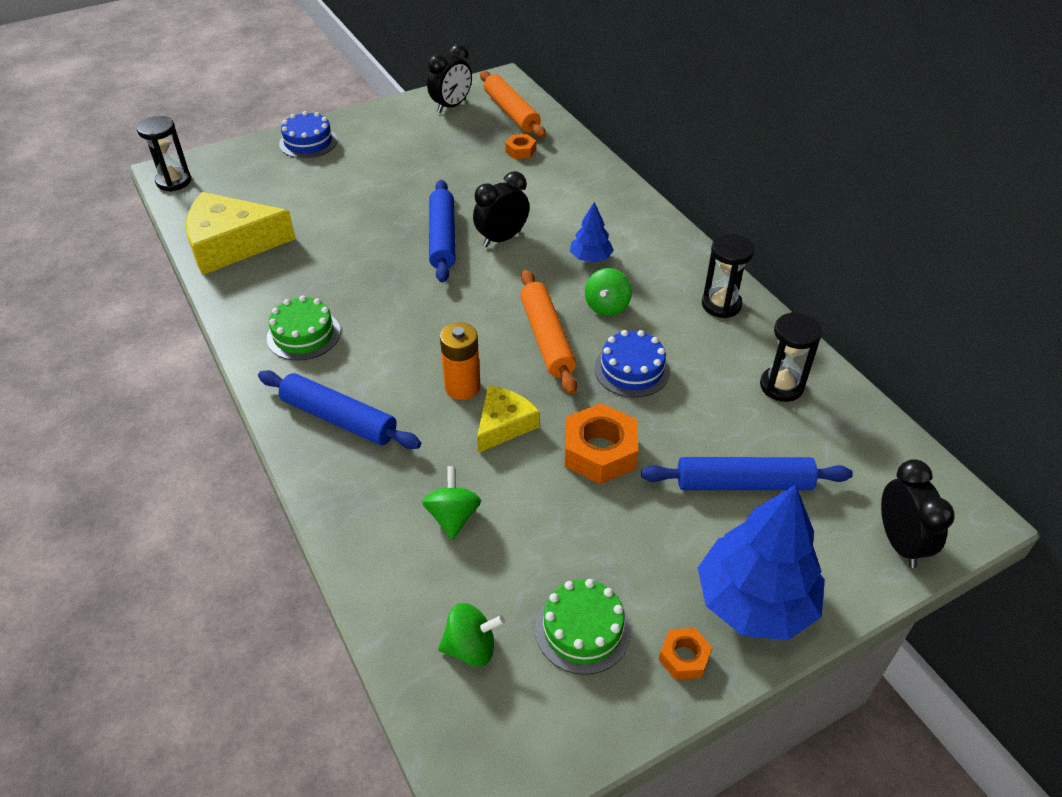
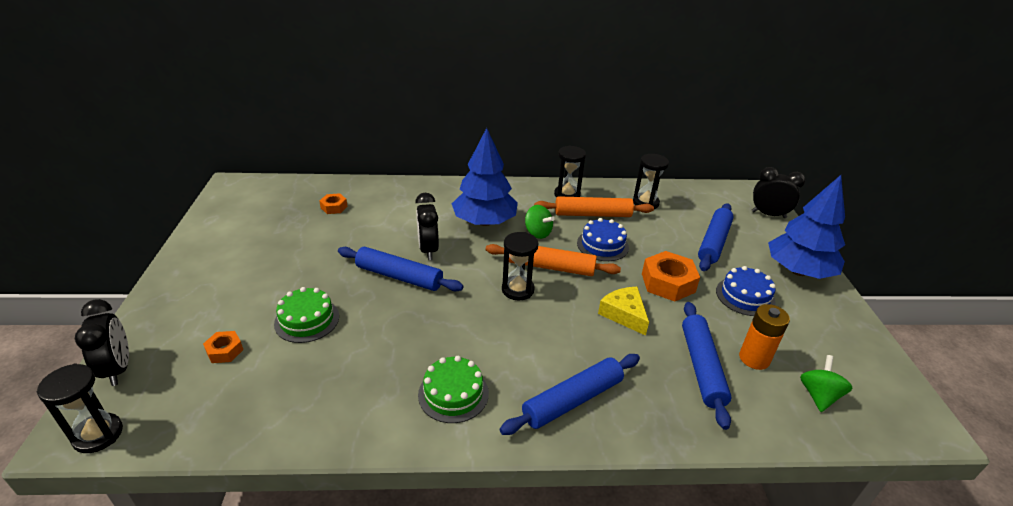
camera: 65 degrees left, 10 degrees down
(232, 244) = (272, 411): yellow cheese -> none
(308, 142) = (168, 310): blue cake -> blue cake (745, 296)
(451, 106) = (231, 217): black clock -> black clock (118, 369)
(453, 516) = (701, 367): green spinning top -> blue rolling pin
(462, 387) = (576, 321): orange battery -> orange battery (754, 358)
(484, 325) = (517, 290): none -> black hourglass
(511, 112) = (280, 194): orange rolling pin -> orange rolling pin (593, 214)
(582, 629) = (809, 340): green cake -> green cake (307, 320)
(590, 258) = (484, 222): blue tree -> blue tree, size x2.01
(684, 657) = (834, 309): orange nut -> orange nut (225, 351)

